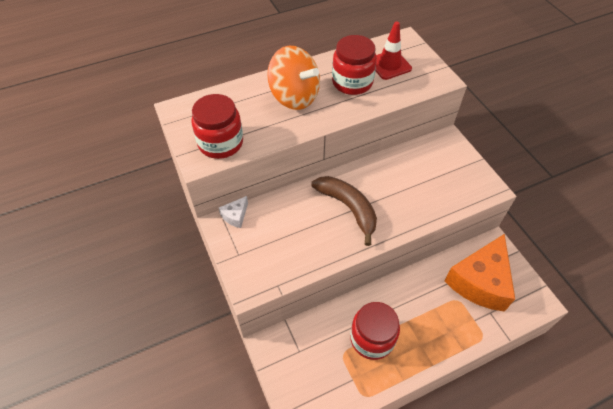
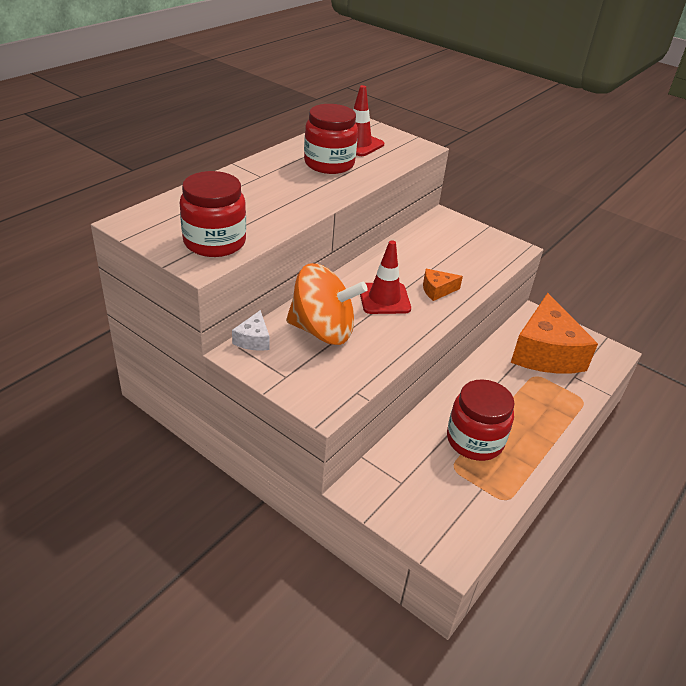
camera: 30 degrees left, 15 degrees down
(294, 96) = (273, 186): orange spinning top -> orange spinning top (322, 331)
(348, 208) = (384, 299): brown banana -> red traffic cone
(395, 212) = (437, 290): none -> orange cheese

